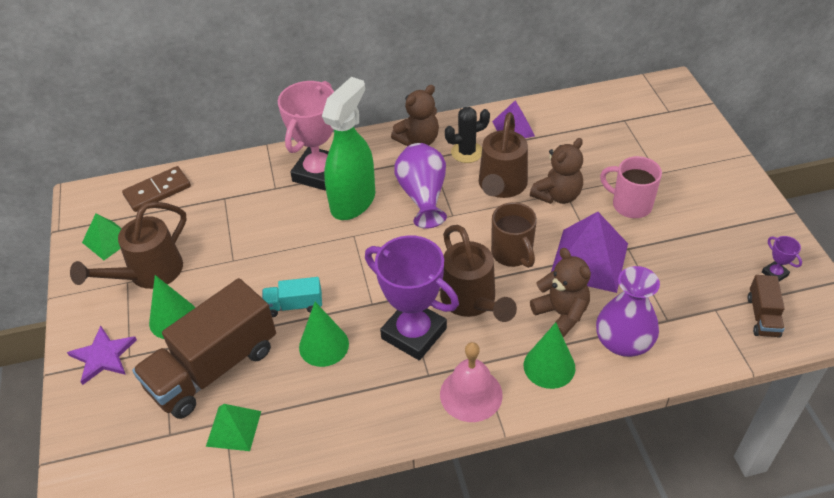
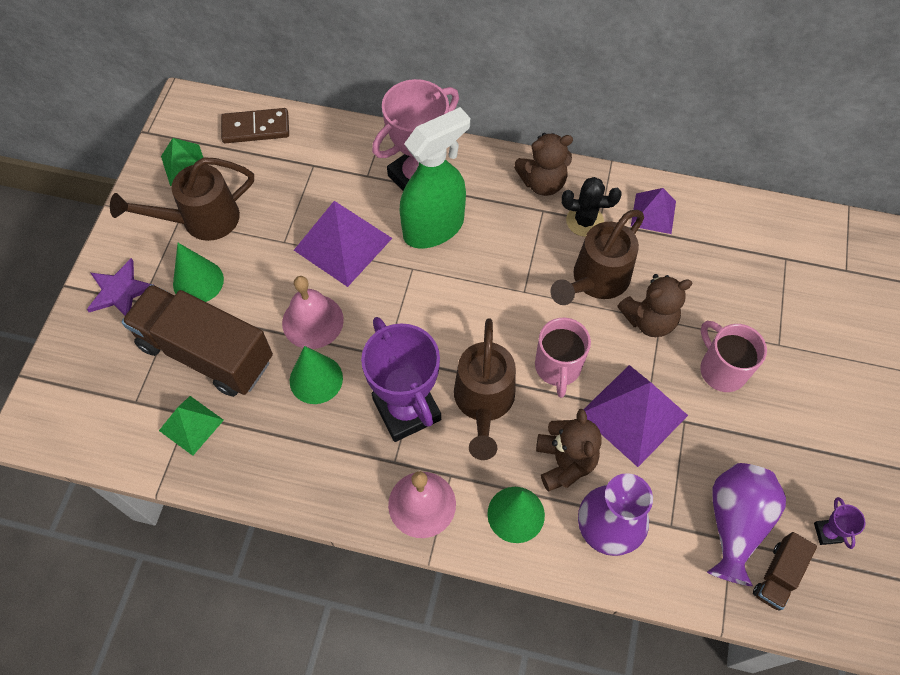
camera: 25 degrees right, 15 degrees up
(213, 368) = (206, 353): brown truck -> brown truck turned 45 degrees clockwise
(285, 241) = (343, 244): none -> purple pyramid
(294, 305) = (312, 321): turquoise truck -> pink bell
(423, 197) = (507, 255): purple vase -> purple vase (734, 524)
(512, 254) = (558, 367): brown mug -> pink mug

